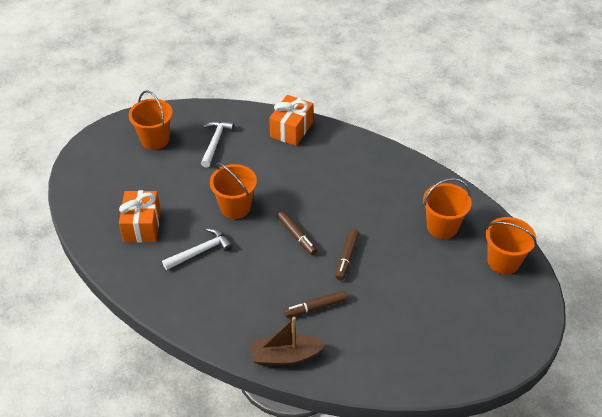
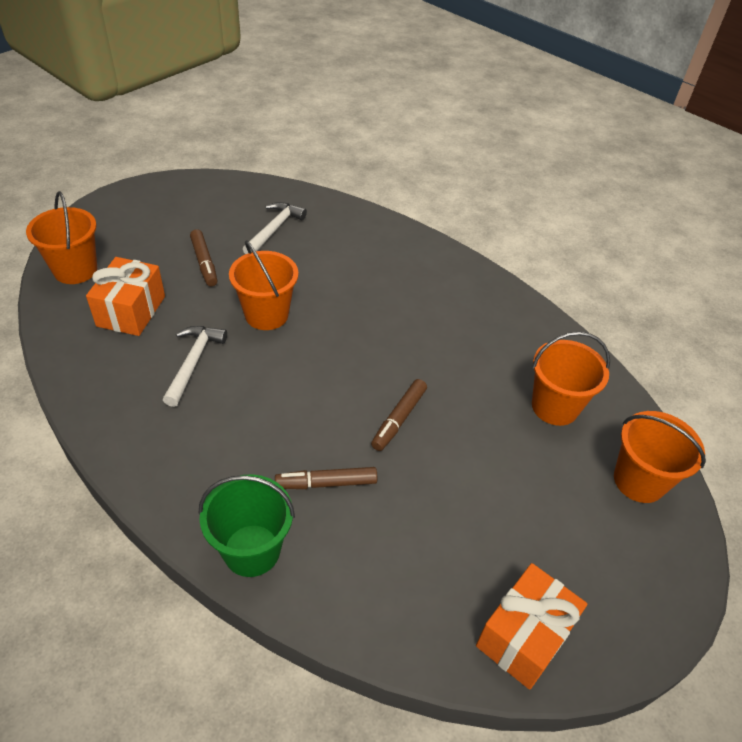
camera: 10 degrees right, 0 degrees up
(155, 140) = (199, 211): orange bucket -> orange bucket (75, 270)
(200, 251) = (193, 362): white hammer -> white hammer turned 60 degrees counterclockwise
(285, 356) = (252, 550): brown boat -> green bucket
(291, 129) = (380, 234): orange gift -> orange gift (524, 636)
(297, 236) = (337, 372): brown marker -> brown marker (204, 263)

